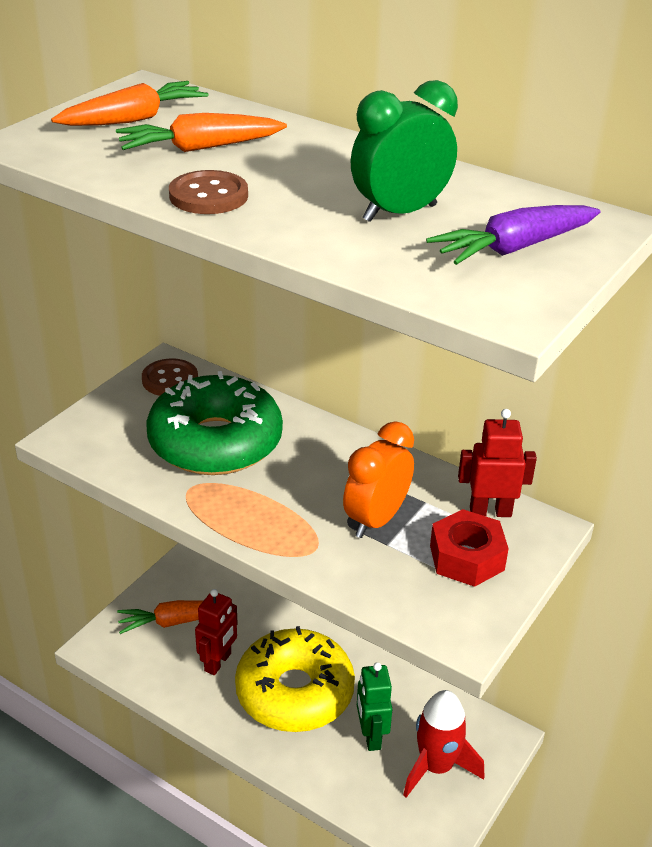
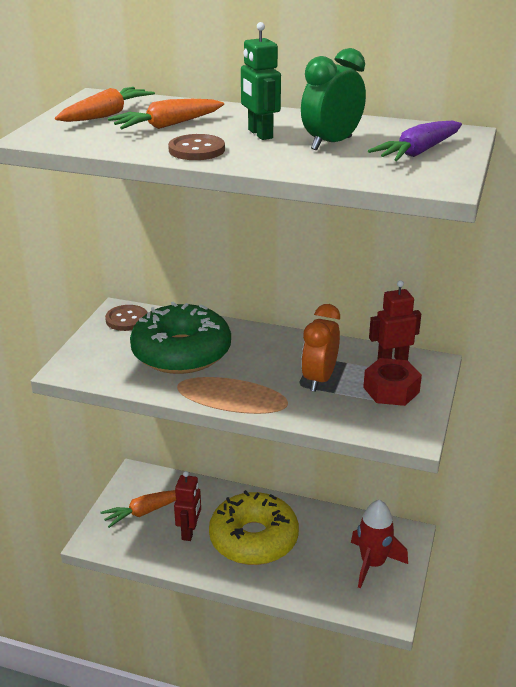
camera: 15 degrees left, 5 degrees down
(371, 736) = (320, 555): green robot -> green robot (260, 134)

